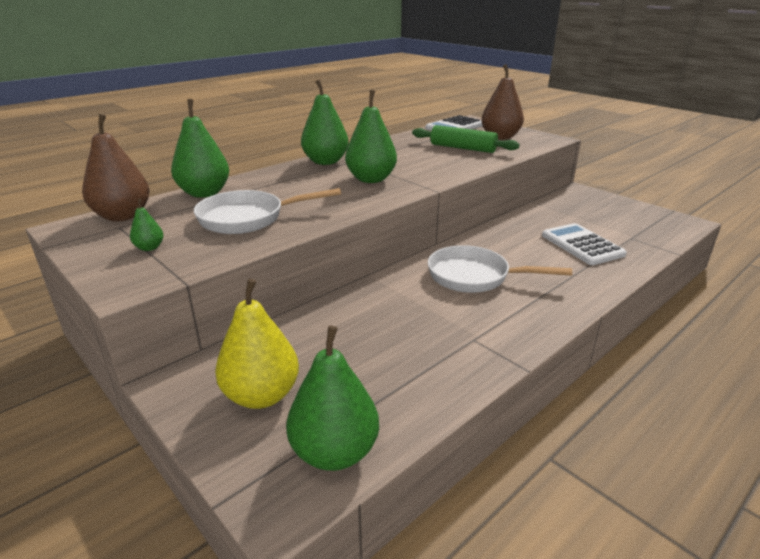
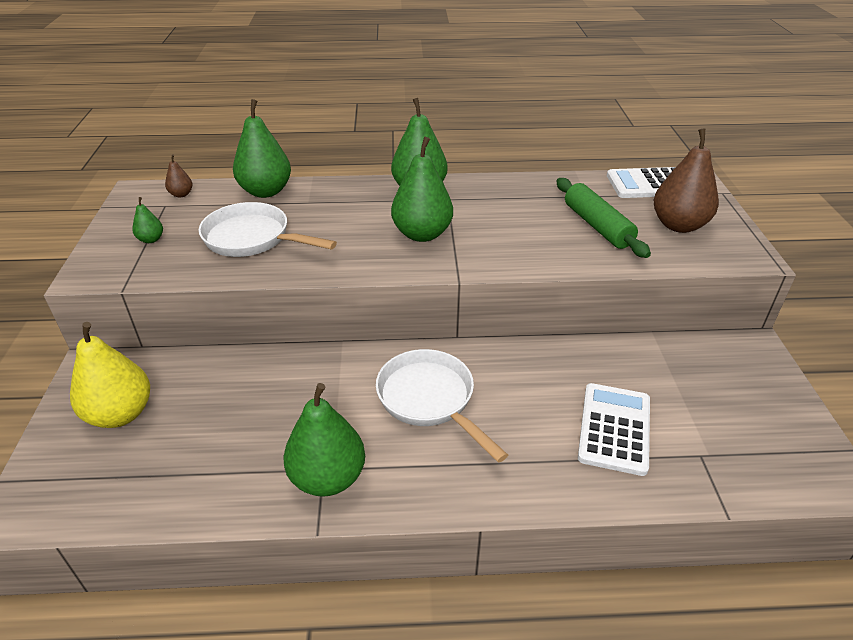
camera: 40 degrees right, 10 degrees up
(123, 216) = (181, 194): brown pear -> brown pear, size x0.46
(334, 452) = (96, 495): green pear -> green pear (328, 478)

